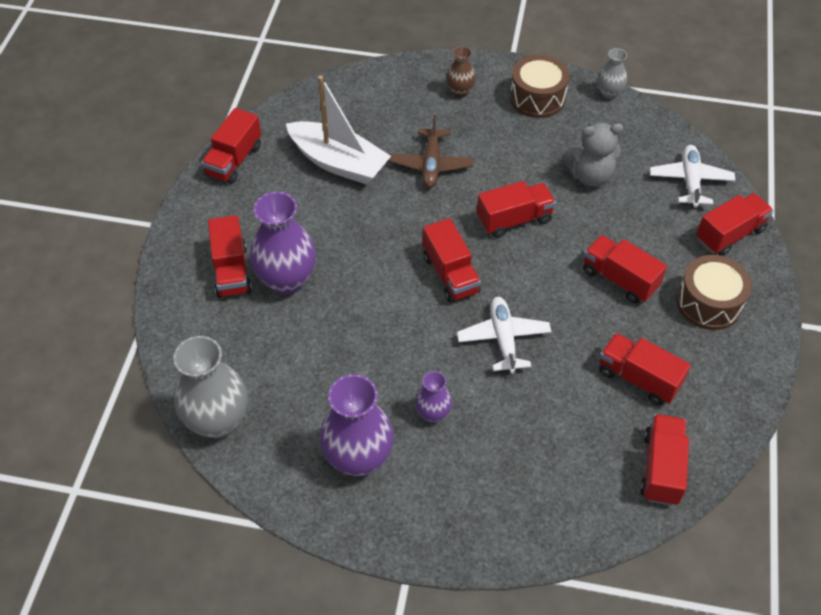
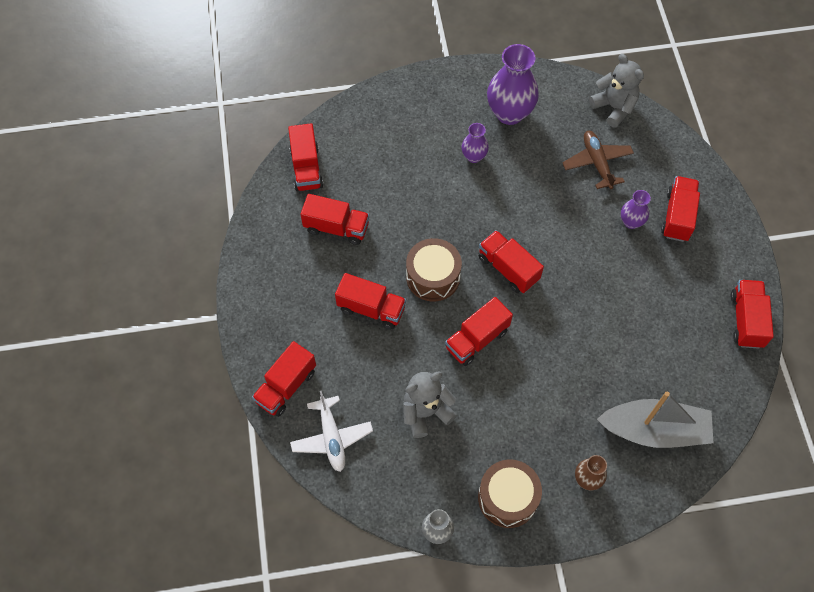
camera: 160 degrees right, 10 degrees up
(218, 421) = (614, 107): grey vase -> grey teddy bear
(231, 271) = (677, 216): red truck -> red truck turned 45 degrees clockwise
(287, 280) = (631, 222): purple vase -> purple vase, size x0.52
(339, 163) = (655, 349): white boat -> none
(380, 107) = (654, 430): none -> grey boat
(431, 165) = (573, 375): brown plane -> brown plane (597, 163)
(503, 339) = (446, 227): white plane -> none
(709, 303) = (294, 310): brown drum -> brown drum (433, 277)

